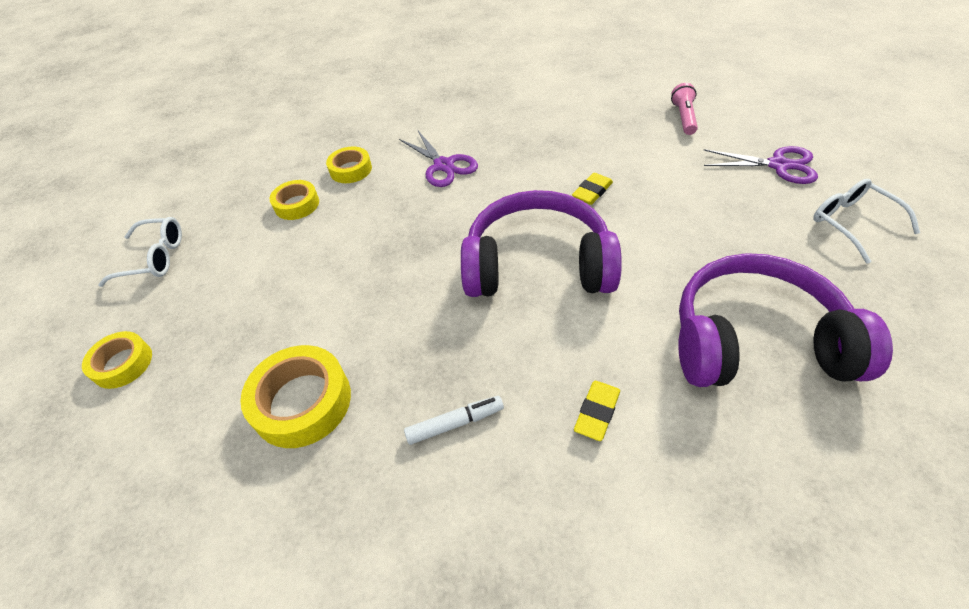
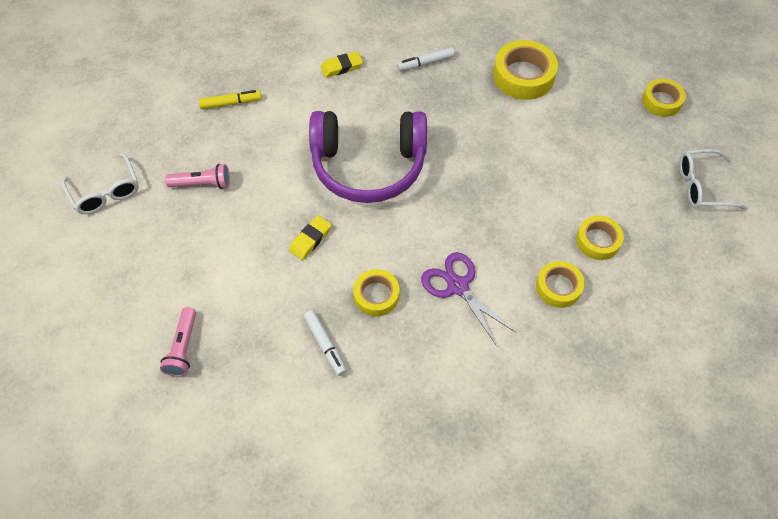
camera: 175 degrees right, 10 degrees up
(520, 156) = (376, 295): none -> yellow tape
(561, 125) = (325, 345): none -> white marker
(597, 412) = (341, 67): yellow eraser -> yellow eraser turned 45 degrees clockwise
(738, 236) = (202, 184): none -> pink flashlight
(755, 341) = (231, 103): purple headphones -> yellow marker
(778, 165) = (125, 263): purple scissors -> none

